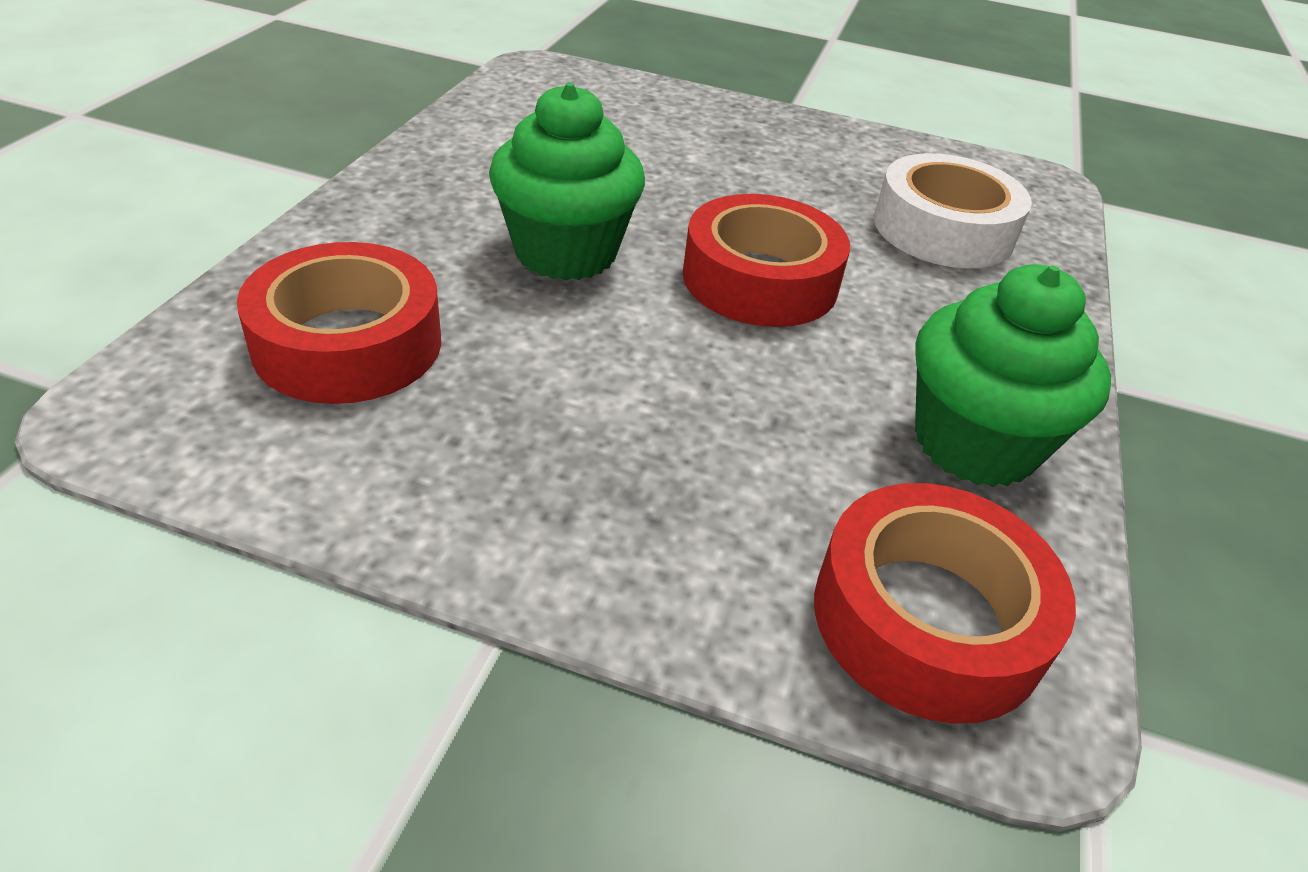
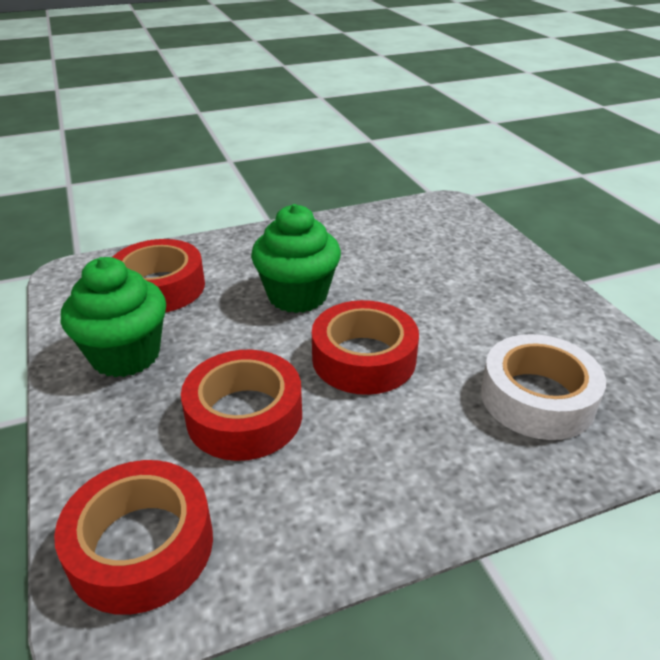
camera: 55 degrees right, 5 degrees down
(764, 415) = (244, 416): none -> red tape
(975, 443) = (315, 506): green cupcake -> green cupcake (126, 355)

